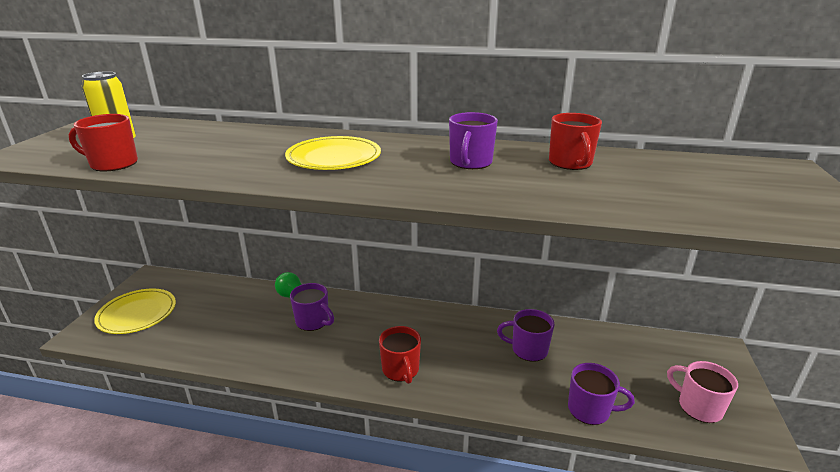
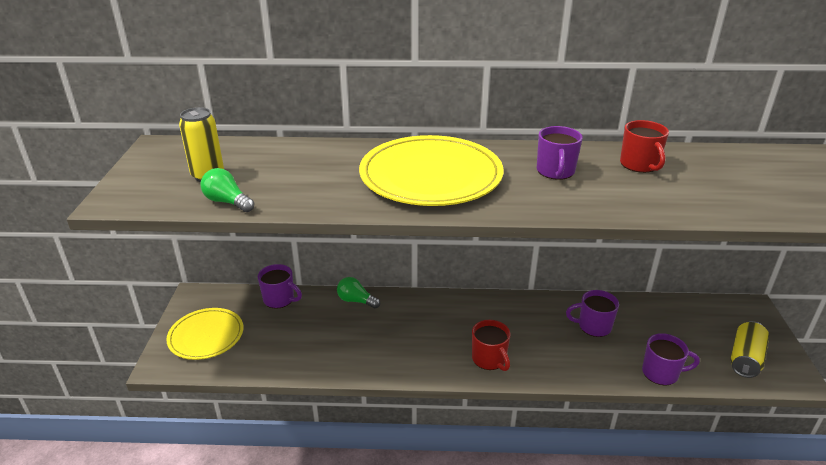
camera: 10 degrees left, 5 degrees up
(113, 164) = (227, 202): red mug -> green light bulb
(313, 321) = (387, 323): purple mug -> purple mug (279, 299)
(334, 157) = (431, 176): yellow plate -> yellow plate, size x1.63
(698, 407) = (745, 358): pink mug -> yellow can

